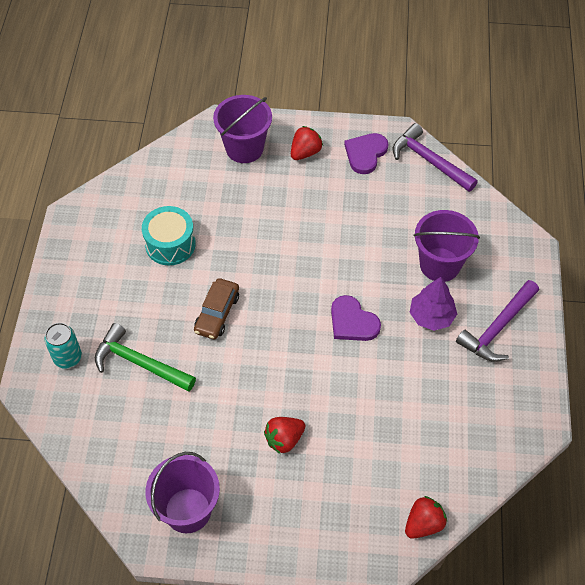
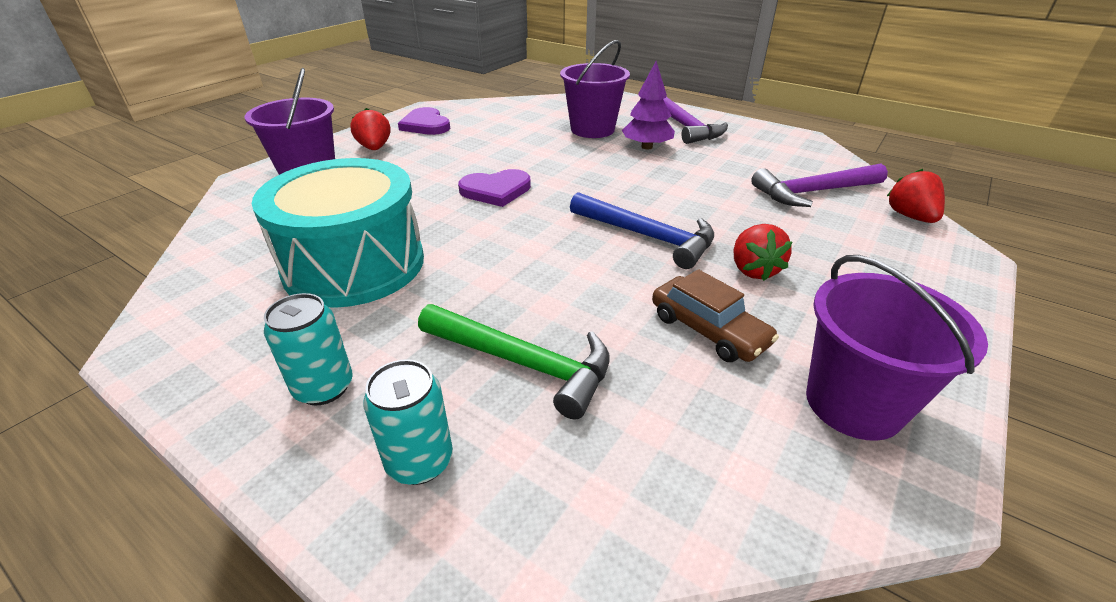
camera: 60 degrees left, 20 degrees down
(84, 298) = (324, 387): none -> turquoise can
(140, 363) = (523, 363): green hammer -> green hammer turned 120 degrees counterclockwise
(170, 244) = (354, 264): turquoise drum -> turquoise drum, size x1.64
(217, 313) = (511, 262): brown car -> brown car (708, 330)
(288, 369) = (647, 236): none -> blue hammer
(352, 322) = (616, 182): purple heart -> purple heart (496, 190)
(429, 161) = (477, 106): purple hammer -> purple hammer (813, 192)

